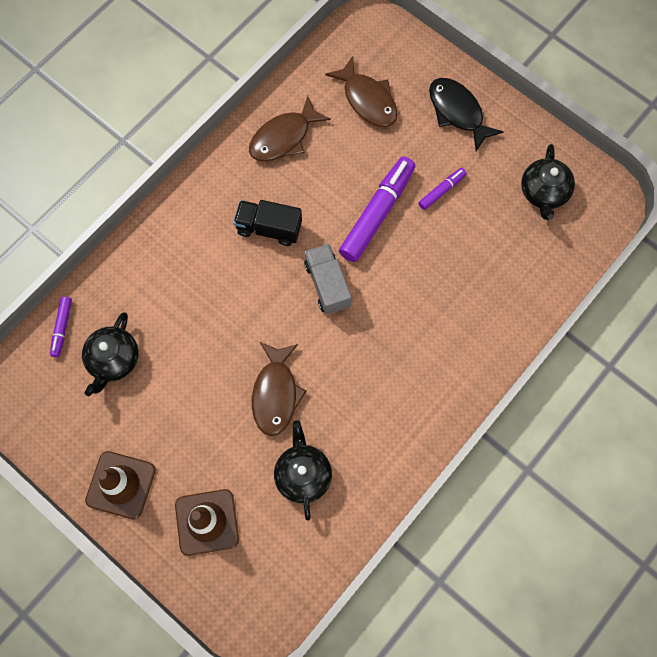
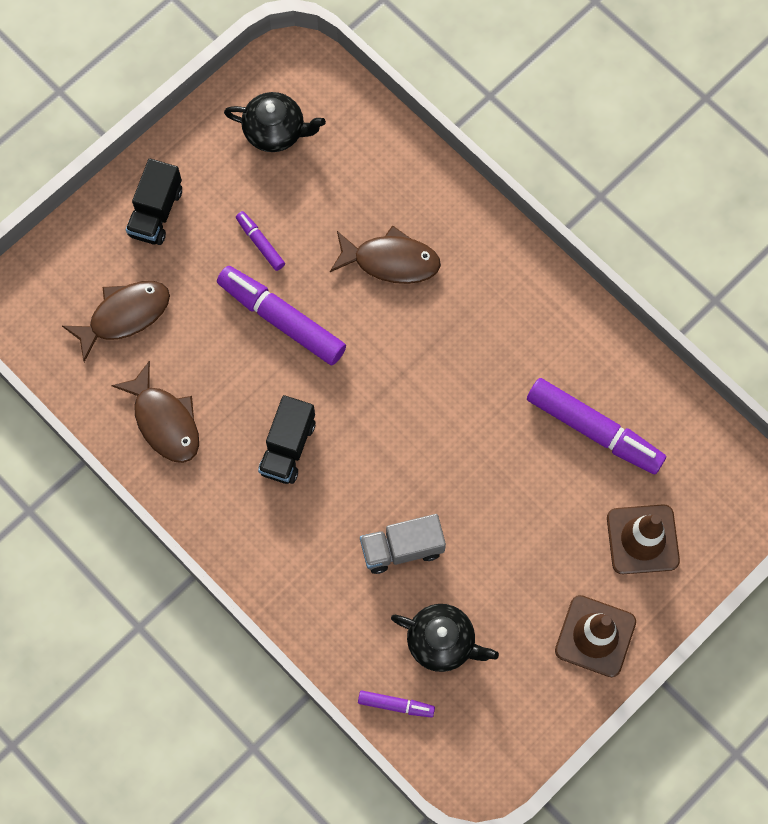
camera: 85 degrees left, 0 degrees up
(276, 394) = (498, 453): brown fish -> brown fish (391, 261)
(303, 474) = (594, 430): black teapot -> purple marker
(327, 284) = (368, 385): grey truck -> grey truck (402, 548)
(457, 112) = (156, 212): black fish -> black truck

